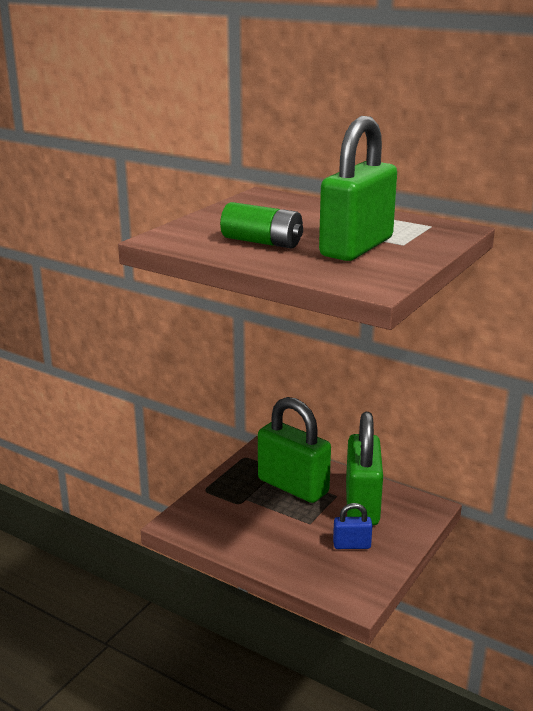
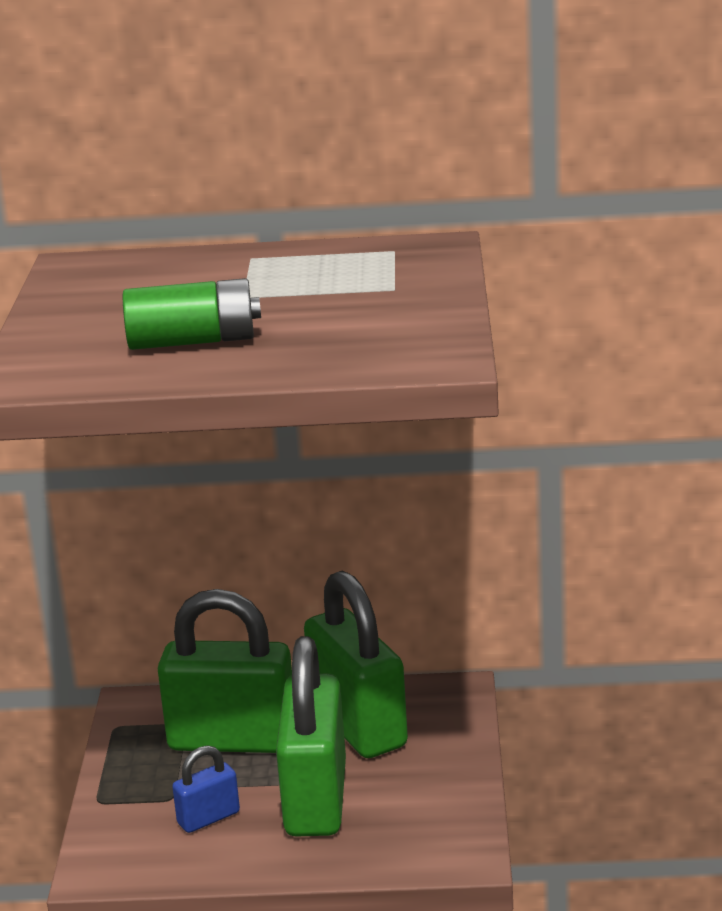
camera: 30 degrees left, 0 degrees up
(351, 545) = (393, 787): blue padlock -> blue padlock (208, 818)
(356, 247) = (338, 311): green padlock -> green padlock (315, 799)

